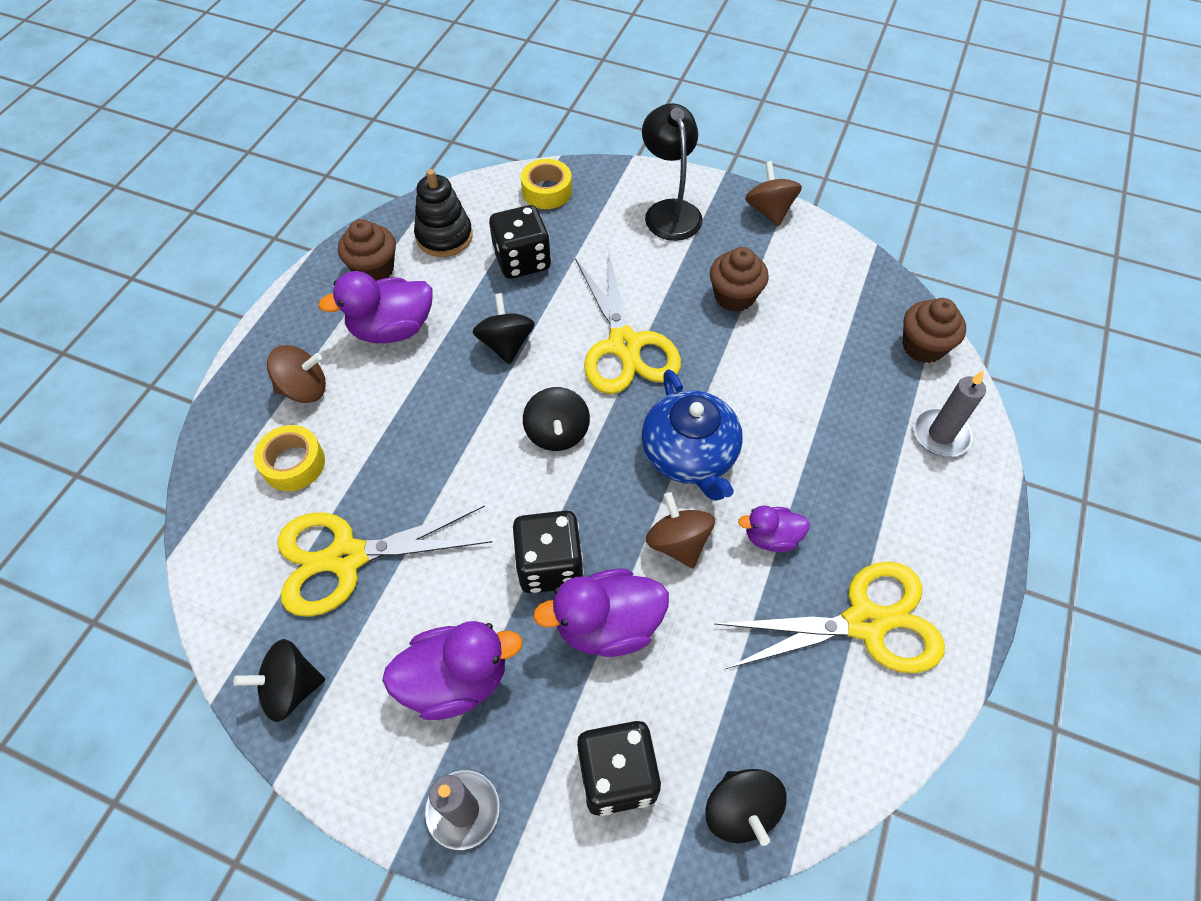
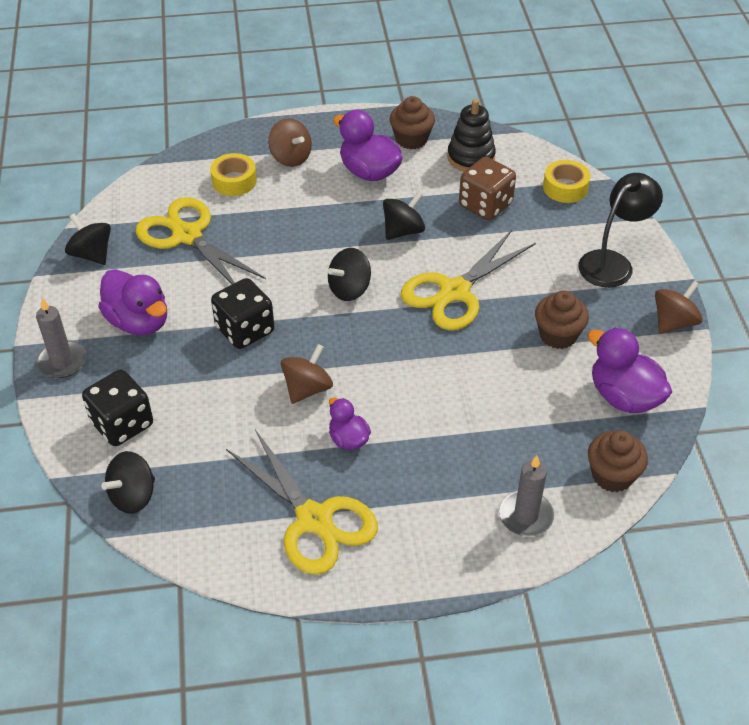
camera: 60 degrees right, 10 degrees down
(522, 260) = (485, 205): black dice -> brown dice
(607, 625) = (220, 377): purple duck -> purple duck (624, 396)
(690, 454) = (385, 366): blue teapot -> none

